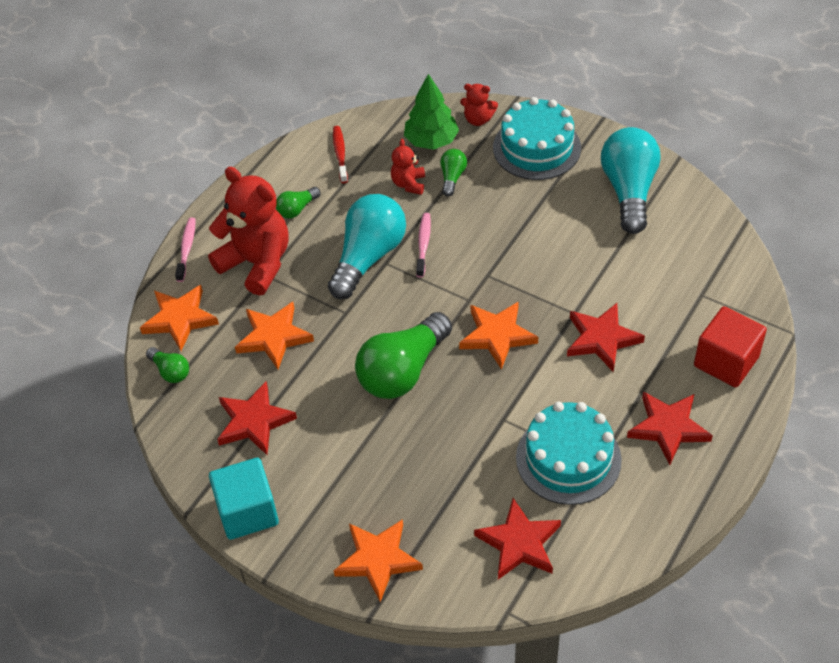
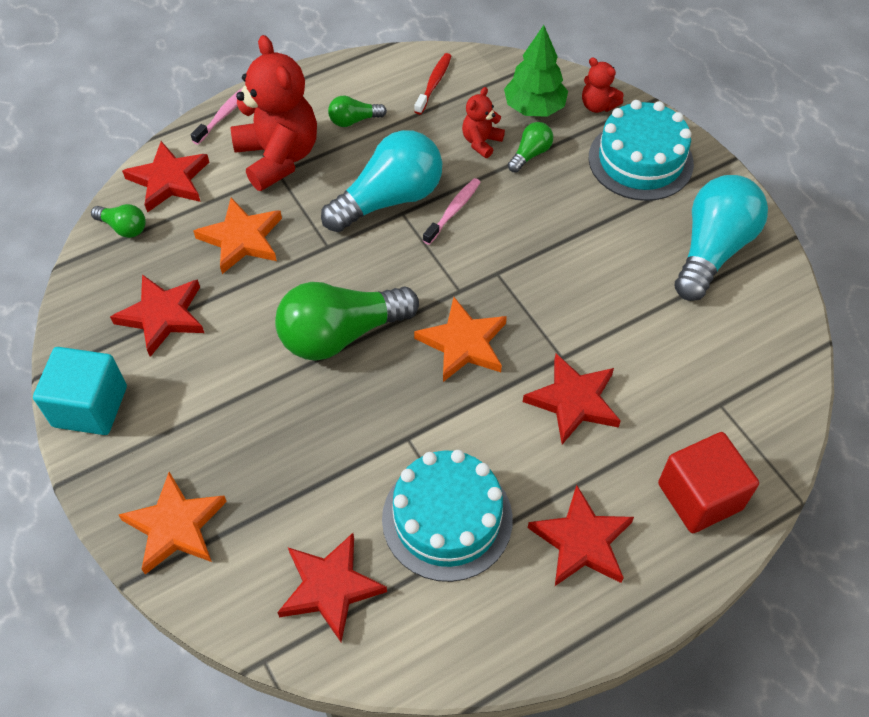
camera: 25 degrees right, 5 degrees up
(170, 371) = (124, 228): green light bulb -> green light bulb turned 45 degrees counterclockwise
(180, 319) = (169, 180): orange star -> red star

